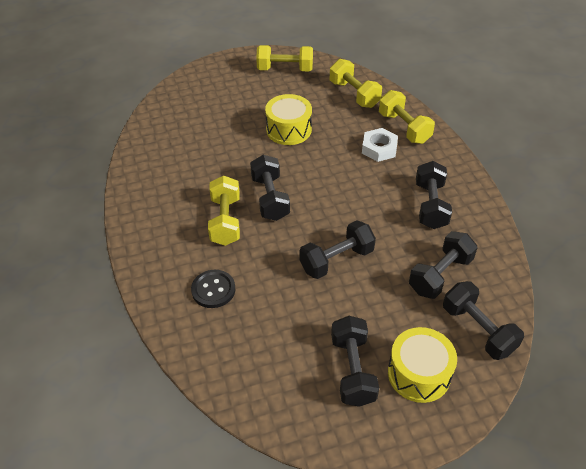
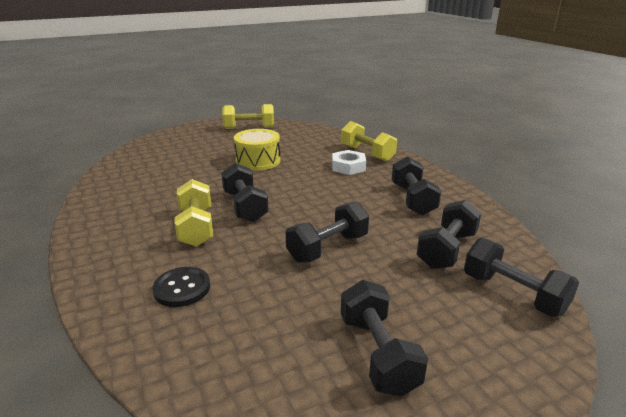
camera: 10 degrees left, 20 degrees down
(354, 94) = (315, 138): yellow dumbbell -> none
(419, 374) = (465, 347): yellow drum -> none

